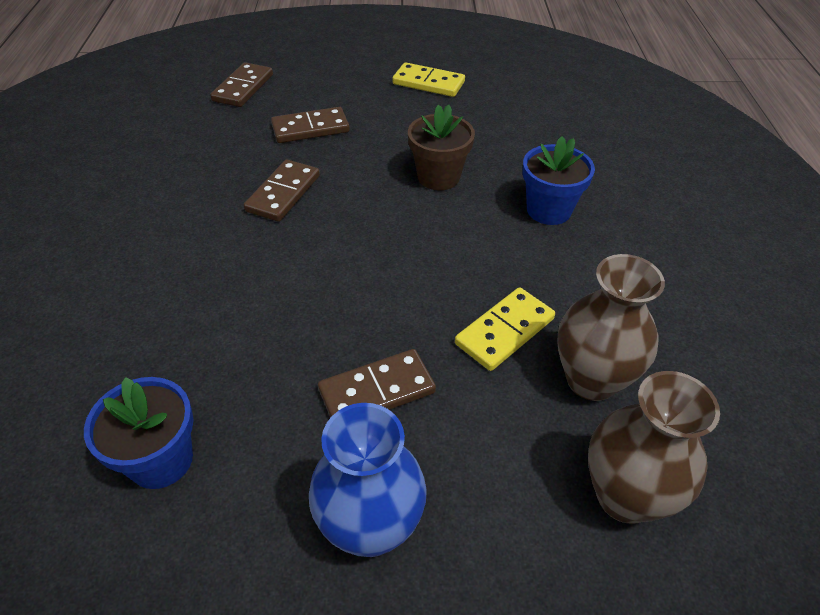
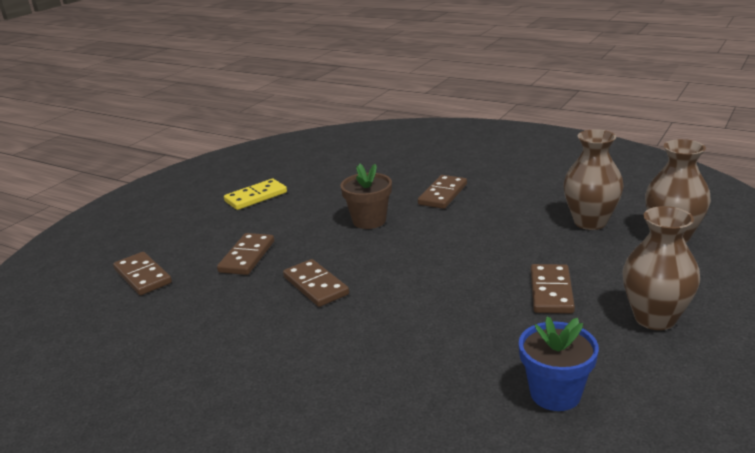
camera: 55 degrees left, 20 degrees down
(370, 527) = (655, 318): blue vase -> brown vase
(504, 331) = (534, 237): yellow domino -> none
(548, 210) = (442, 194): blue flower pot -> brown domino

